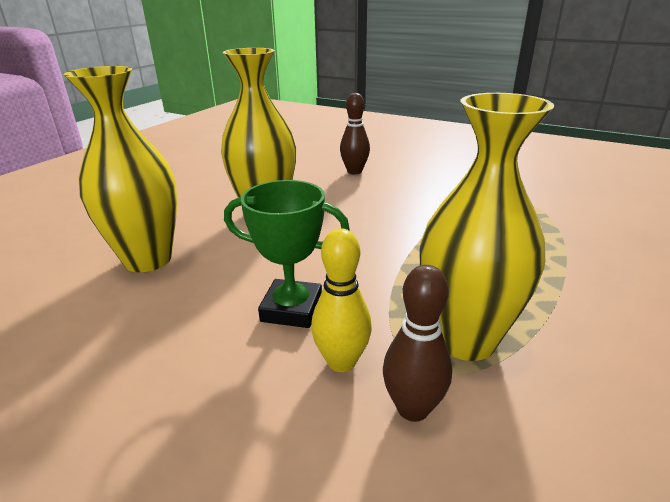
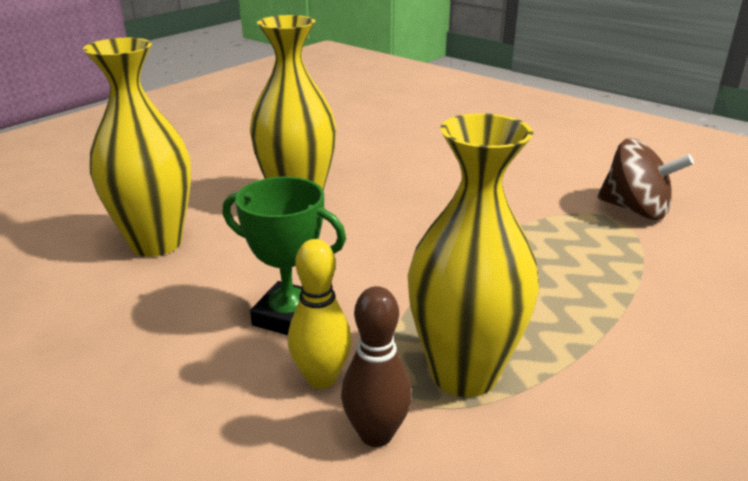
camera: 10 degrees right, 0 degrees up
(354, 171) = (422, 158): brown bowling pin -> none
(533, 194) = (635, 210): none -> brown spinning top

